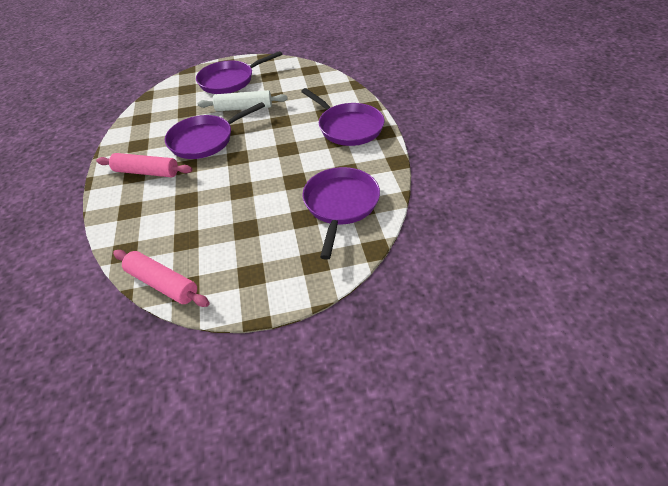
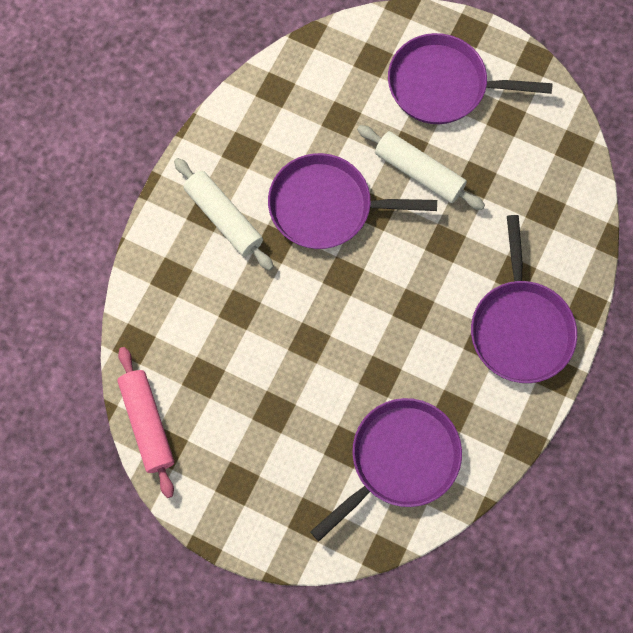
camera: 35 degrees right, 25 degrees up
(147, 172) = (224, 218): pink rolling pin -> white rolling pin

